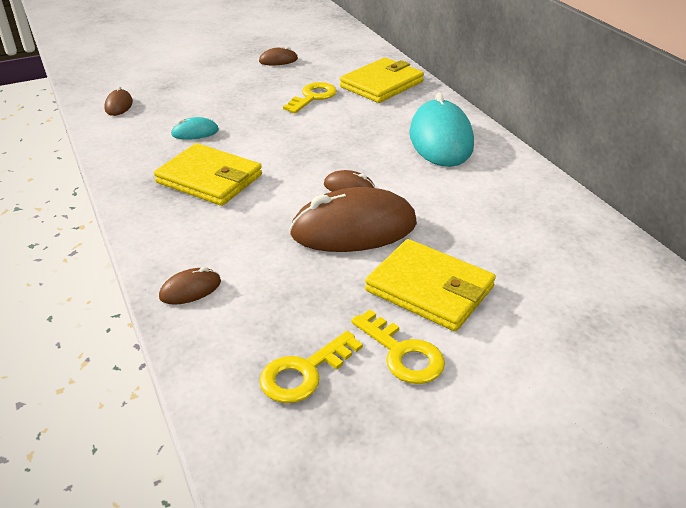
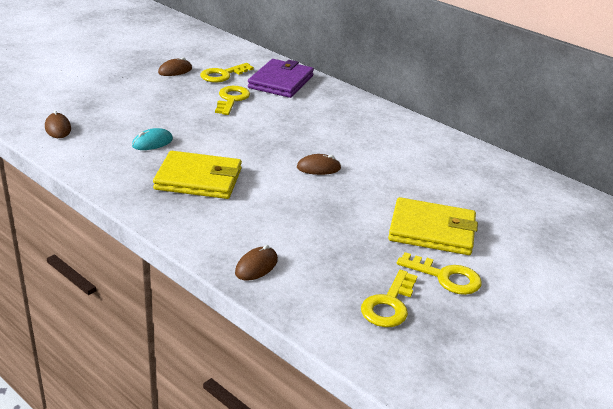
camera: 25 degrees left, 5 degrees down
(324, 70) = (222, 75): none -> yellow key
(353, 229) = (346, 198): brown mouse -> none
(382, 84) = (281, 82): yellow wallet -> purple wallet
(440, 139) = (360, 121): turquoise mouse -> none

